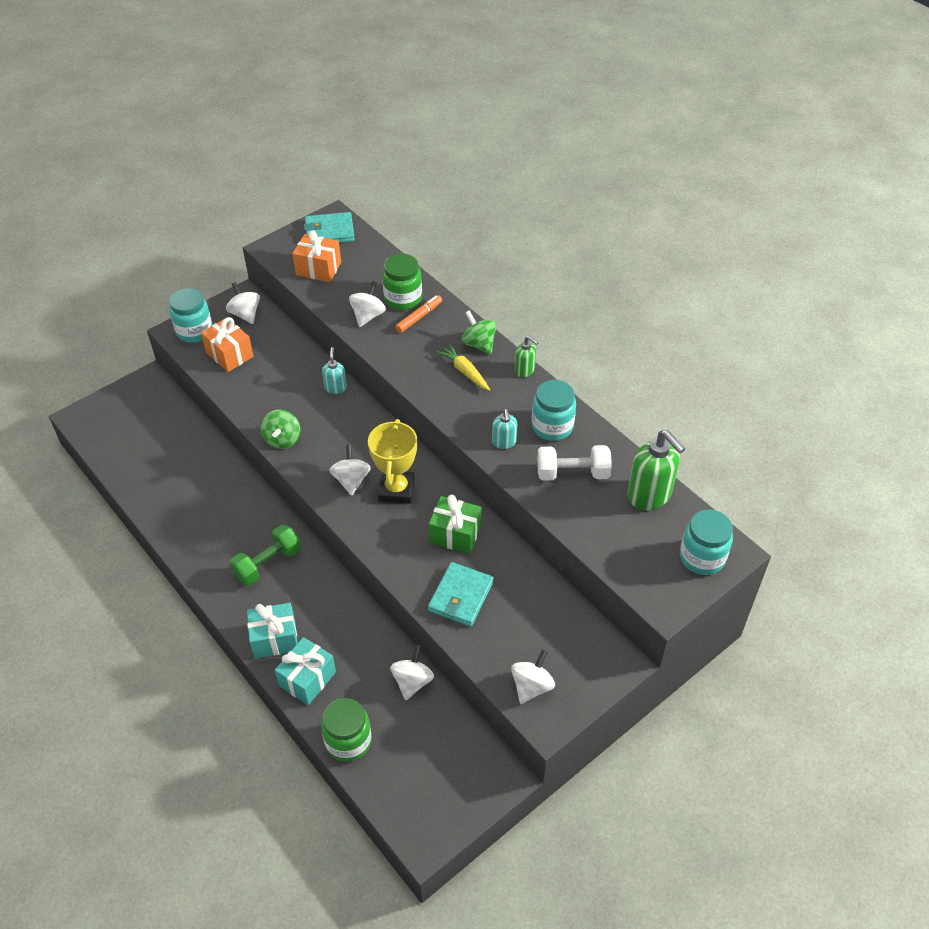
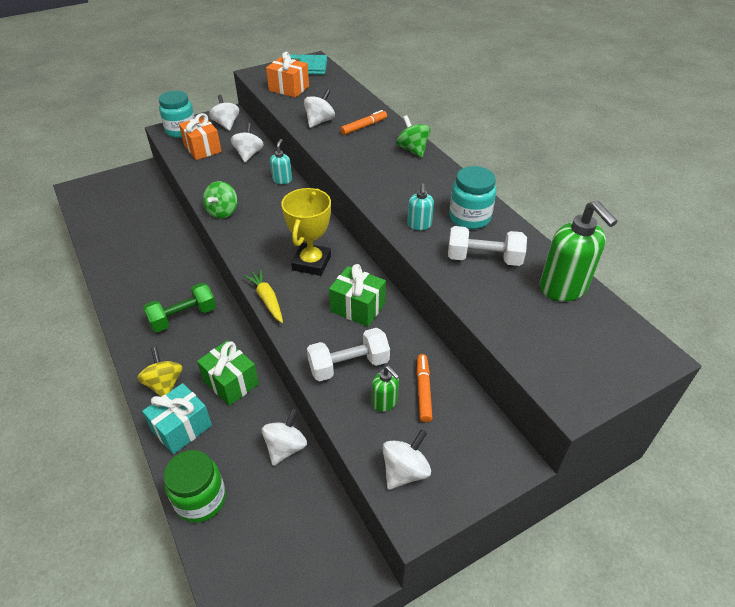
camera: 10 degrees right, 5 degrees down
(275, 639) = (164, 384): turquoise gift -> yellow spinning top
(340, 627) = (231, 382): none -> green gift
(351, 480) = (272, 250): white spinning top -> white spinning top (249, 154)
(403, 298) = (353, 113): green jar -> none
(460, 596) = (349, 365): turquoise wallet -> white dumbbell
(464, 371) = (394, 168): yellow carrot -> yellow carrot (267, 299)
(525, 370) = (451, 172): green soap dispenser -> green soap dispenser (385, 402)
(534, 610) = (423, 391): none -> orange marker
(702, 557) = (619, 356): turquoise jar -> none

